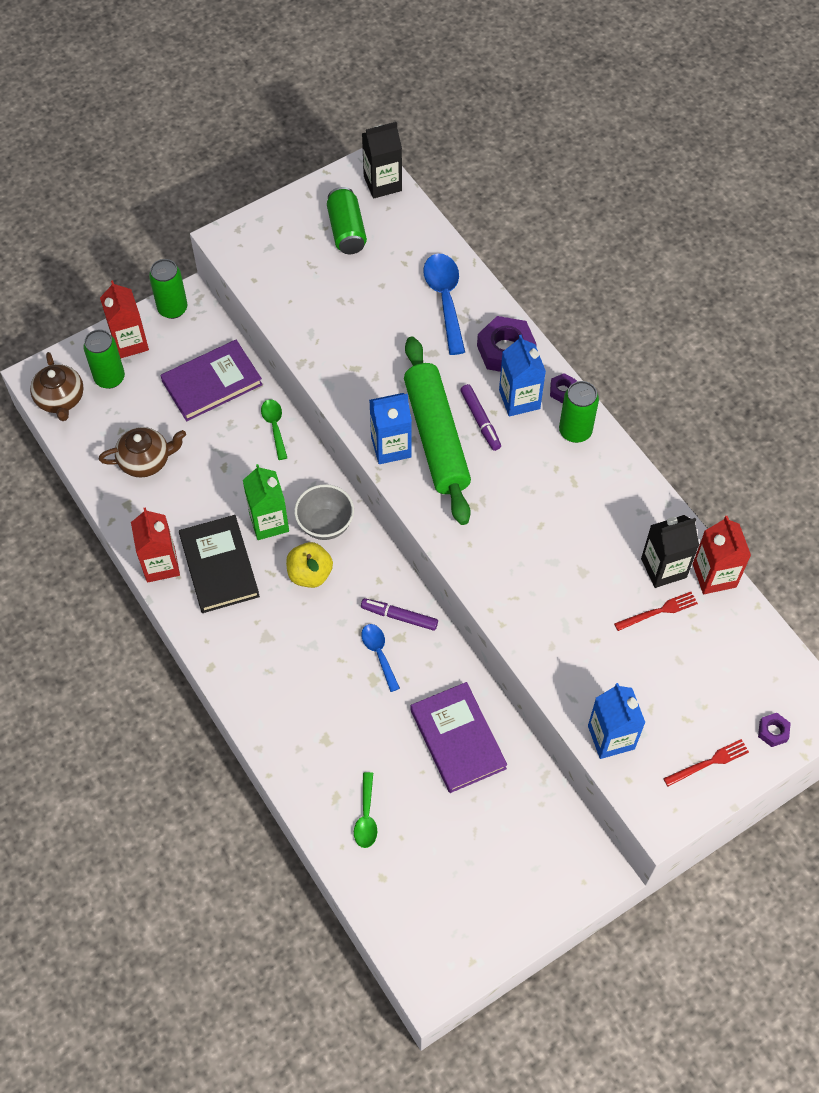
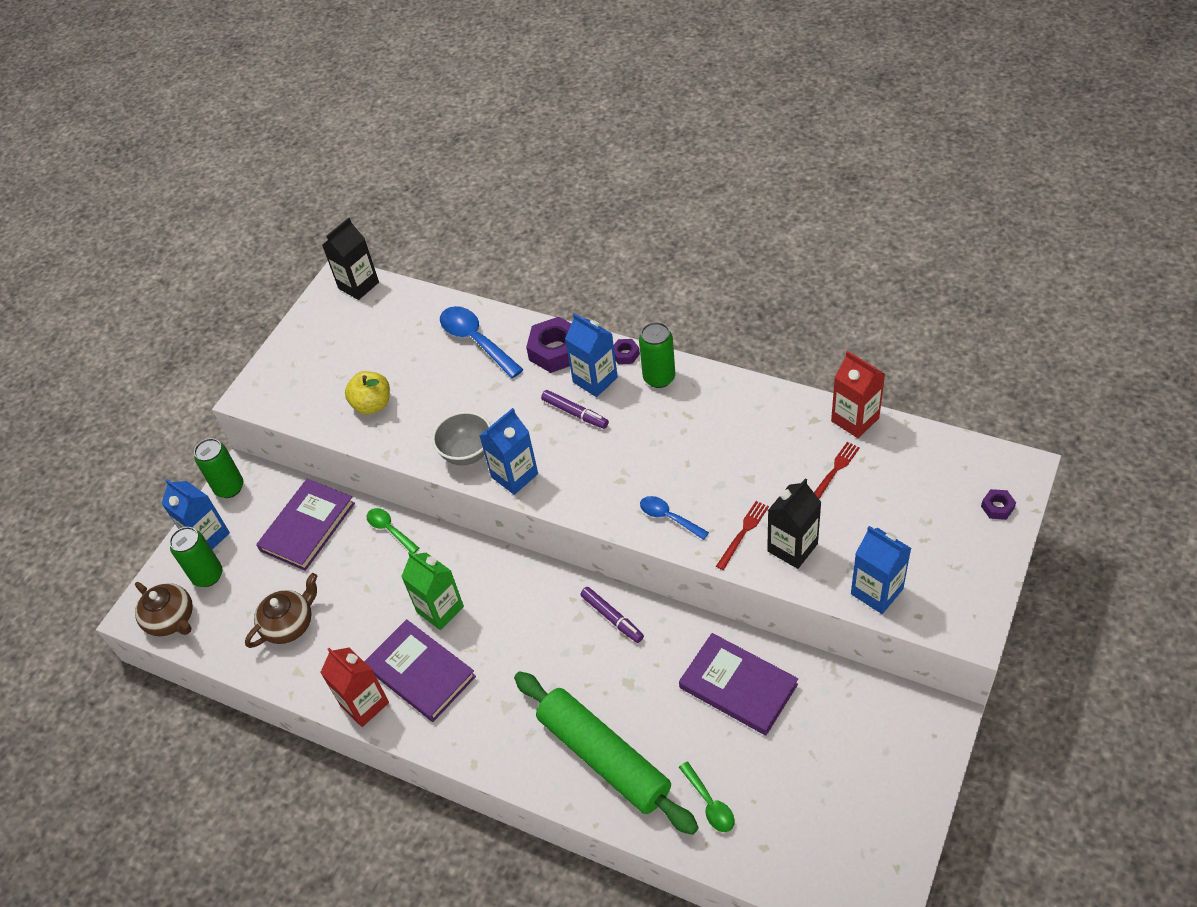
camera: 25 degrees left, 10 degrees down
(130, 342) = (208, 536): red carton -> blue carton
(219, 566) = (420, 672): black book -> purple book
(310, 574) = (508, 630): yellow apple -> yellow apple (372, 405)
(325, 525) = (492, 582): grey bowl -> grey bowl (467, 454)
(346, 230) = (353, 335): green can -> none
(379, 654) = (617, 658): blue spoon -> blue spoon (668, 517)
(399, 617) = (612, 617): purple marker -> purple marker turned 120 degrees counterclockwise
(436, 437) = (547, 446): green rolling pin -> green rolling pin (604, 757)
(663, 568) = (811, 437): black carton -> black carton (792, 547)
(708, 762) = (969, 562): red fork -> red fork (743, 533)

